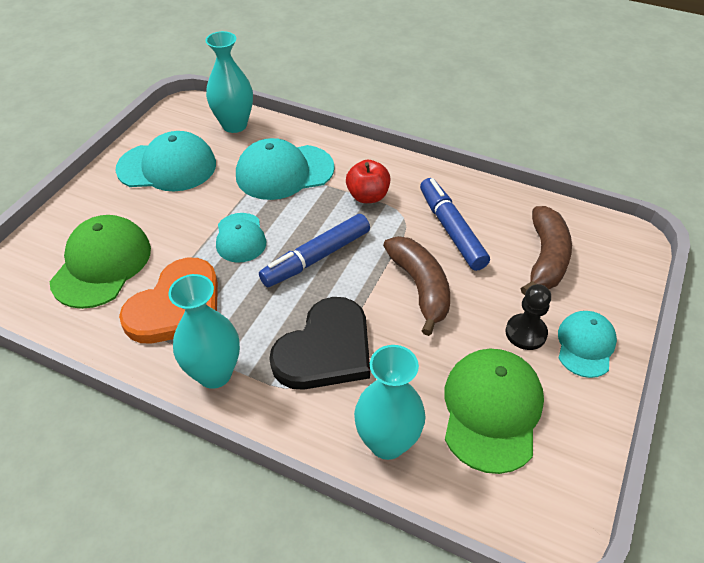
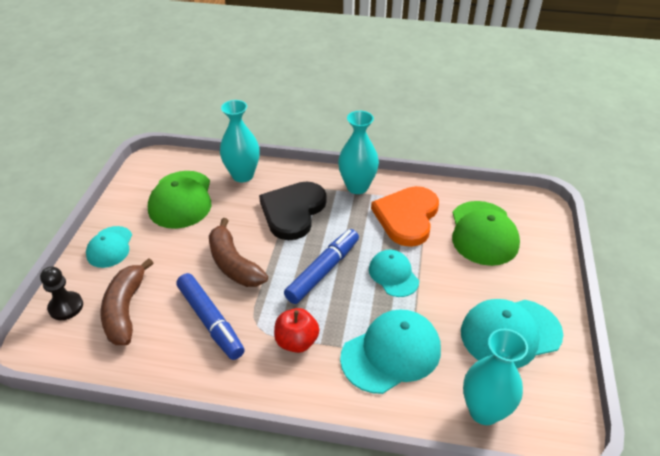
camera: 165 degrees right, 5 degrees down
(526, 333) = (153, 247): black pawn -> black pawn (66, 307)

